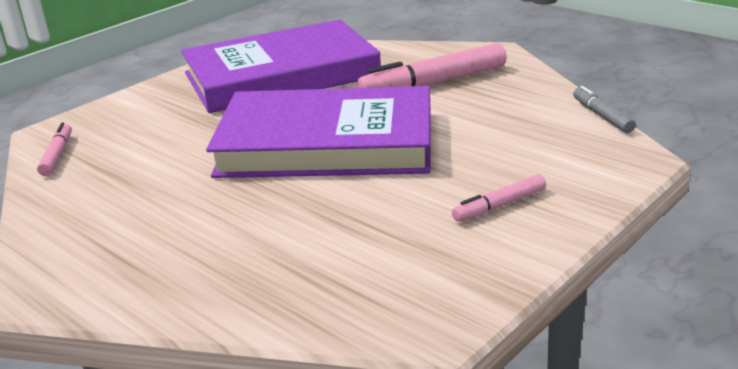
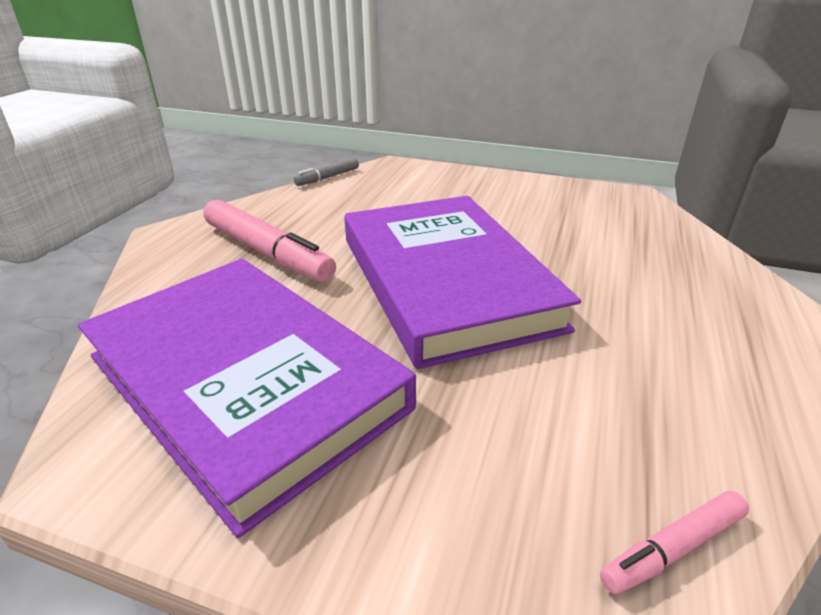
camera: 115 degrees left, 5 degrees up
(499, 205) = (490, 194): pink marker -> none

